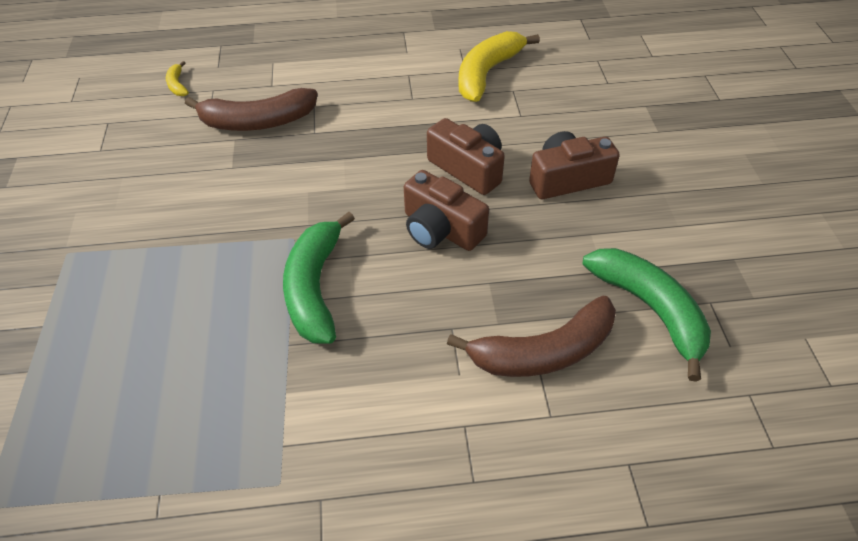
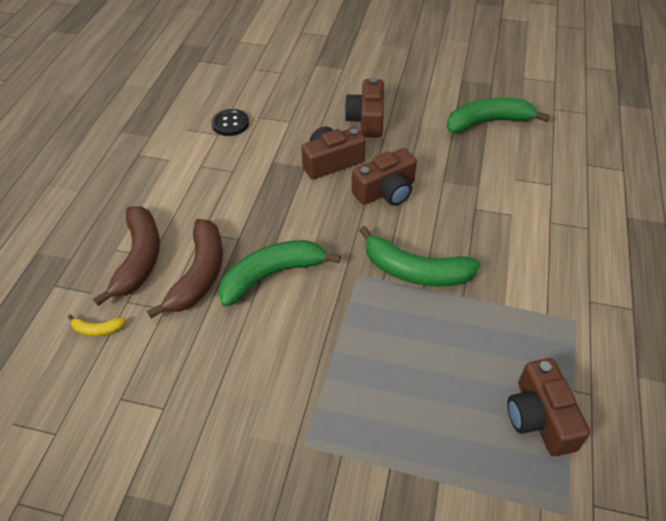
camera: 70 degrees left, 0 degrees up
(114, 459) = (539, 417): none -> brown camera
(271, 171) = (272, 275): none -> green banana
(487, 73) = (230, 124): yellow banana -> black button
(543, 352) = (506, 173): brown banana -> brown banana (139, 259)

